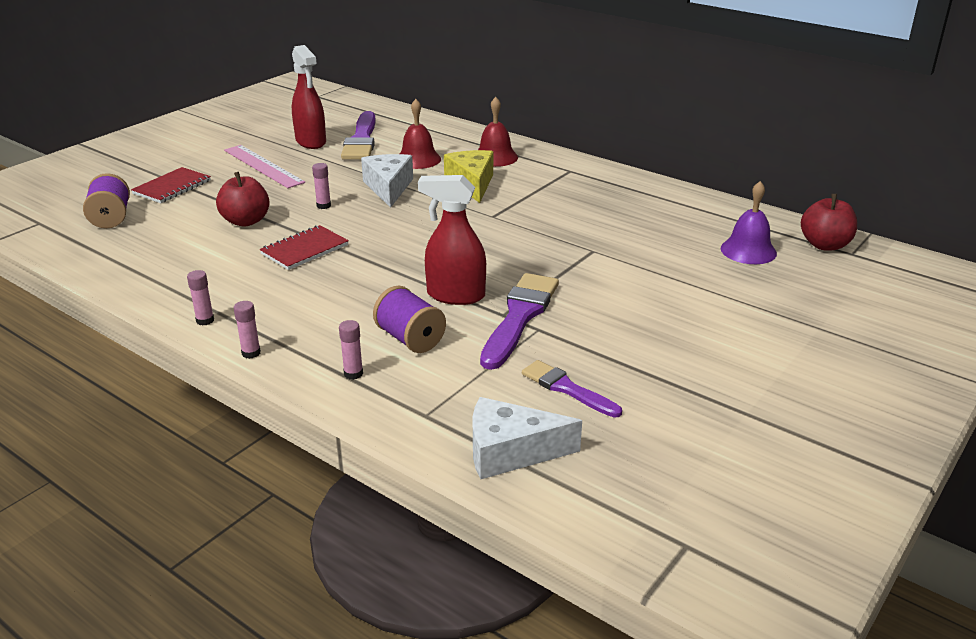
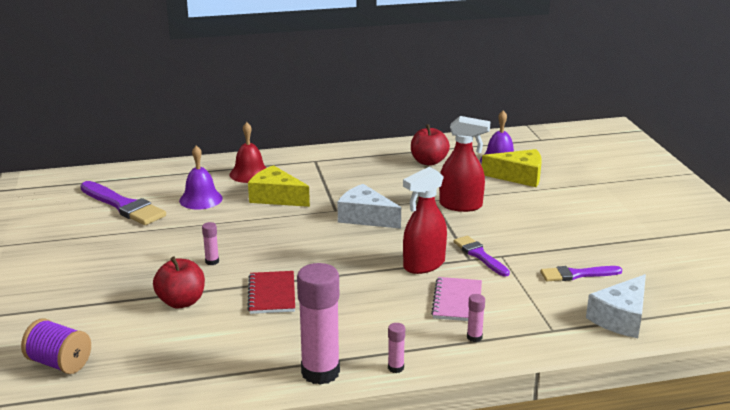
camera: 50 degrees left, 5 degrees down
(172, 187) = (52, 314): red notebook -> none
(205, 320) = (320, 372): pink glue stick -> pink glue stick, size x2.34
(263, 166) = (91, 261): pink ruler -> none
(311, 142) = (85, 225): red spray bottle -> red spray bottle (461, 205)
(388, 188) = (228, 227): white cheese -> white cheese (365, 217)
(410, 339) = (457, 301): purple spool -> pink notebook
(418, 159) = (201, 199): red bell -> purple bell
(519, 317) = (479, 255): purple brush -> purple brush, size x0.61
(733, 274) = (519, 176): none -> yellow cheese
(825, 245) = (522, 141): red apple -> red apple (428, 162)

